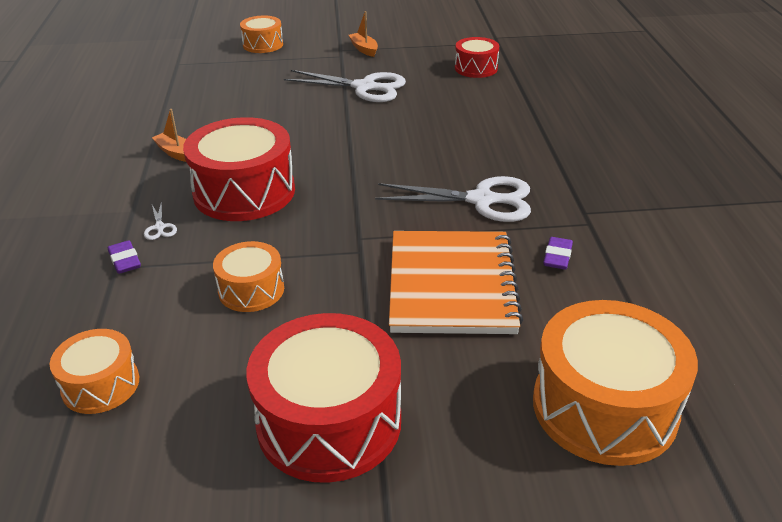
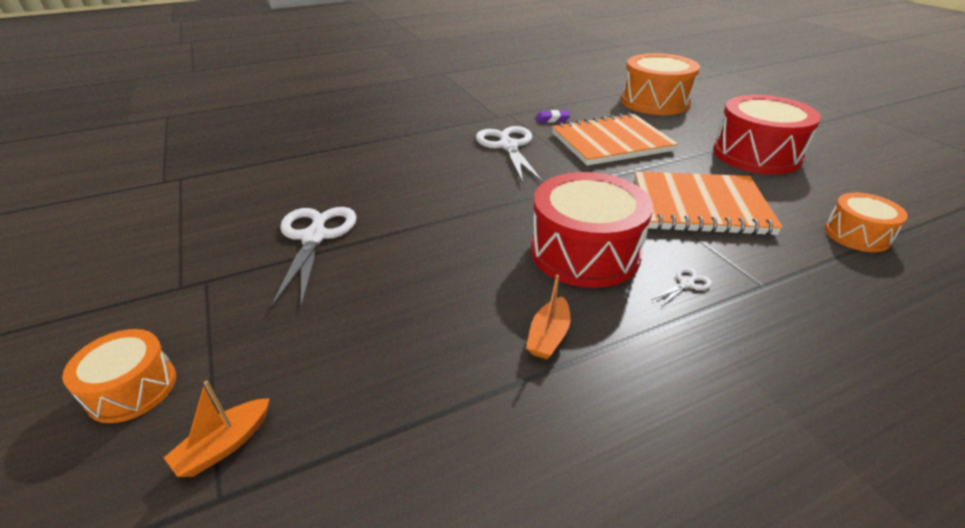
camera: 110 degrees left, 0 degrees up
(125, 260) = (750, 284): purple eraser -> none
(251, 290) = (700, 206): orange drum -> orange notebook
(364, 49) = (182, 266): orange boat -> orange boat (224, 445)
(476, 68) = (256, 180): red drum -> none

